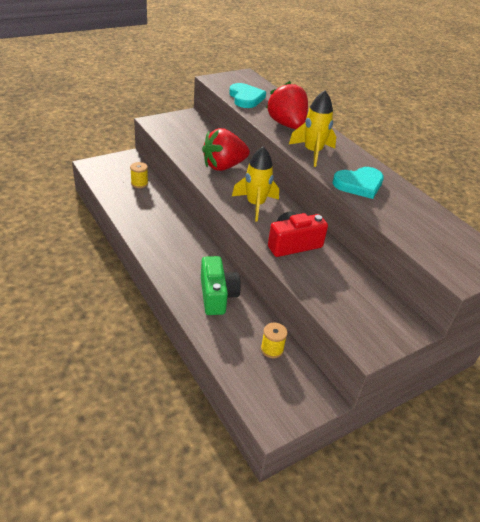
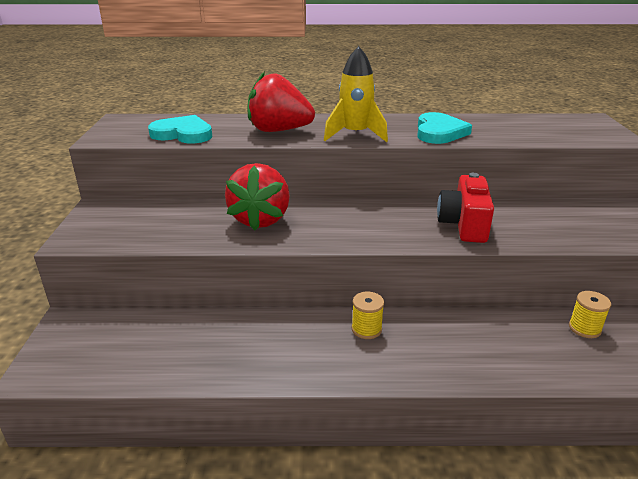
camera: 55 degrees left, 10 degrees down
(139, 183) = (154, 331): yellow spool -> yellow spool (366, 329)
(217, 296) = (470, 340): green camera -> none
(255, 205) = (367, 224): yellow rocket -> none

